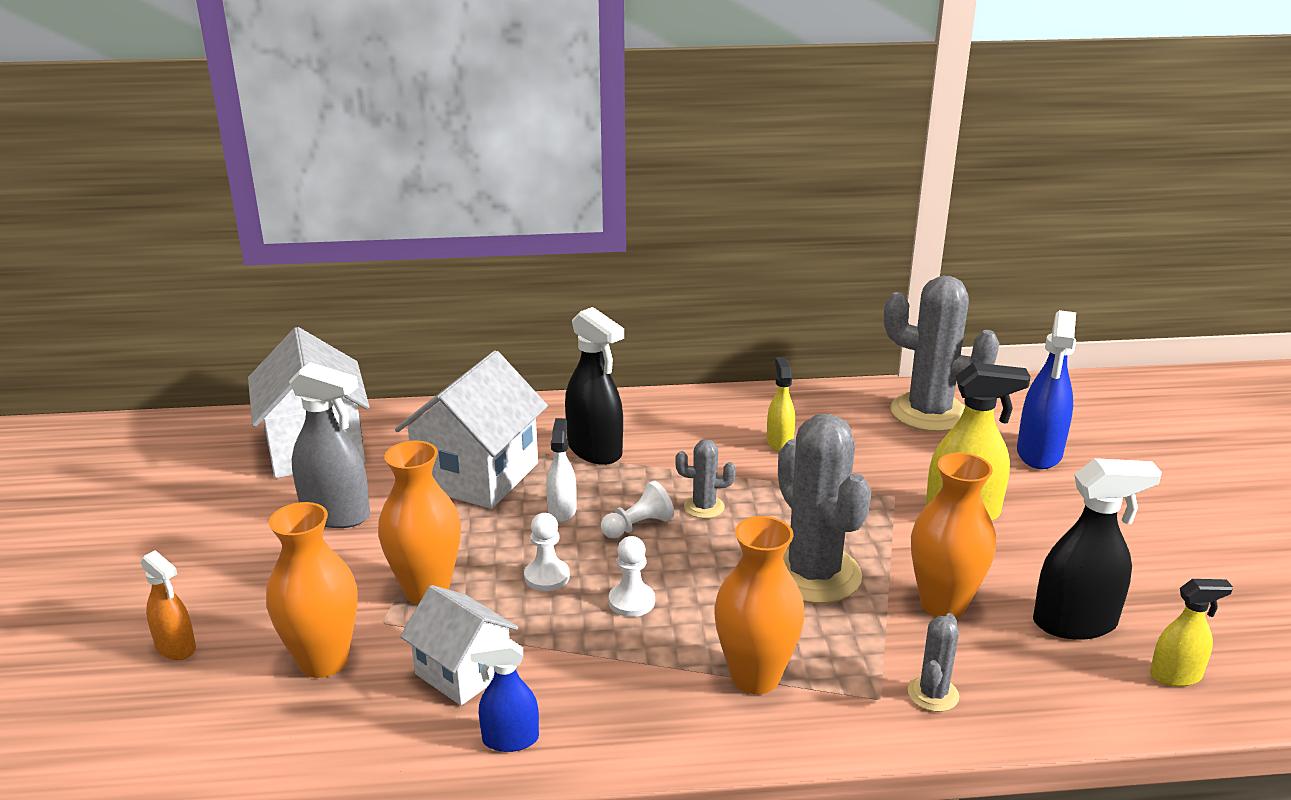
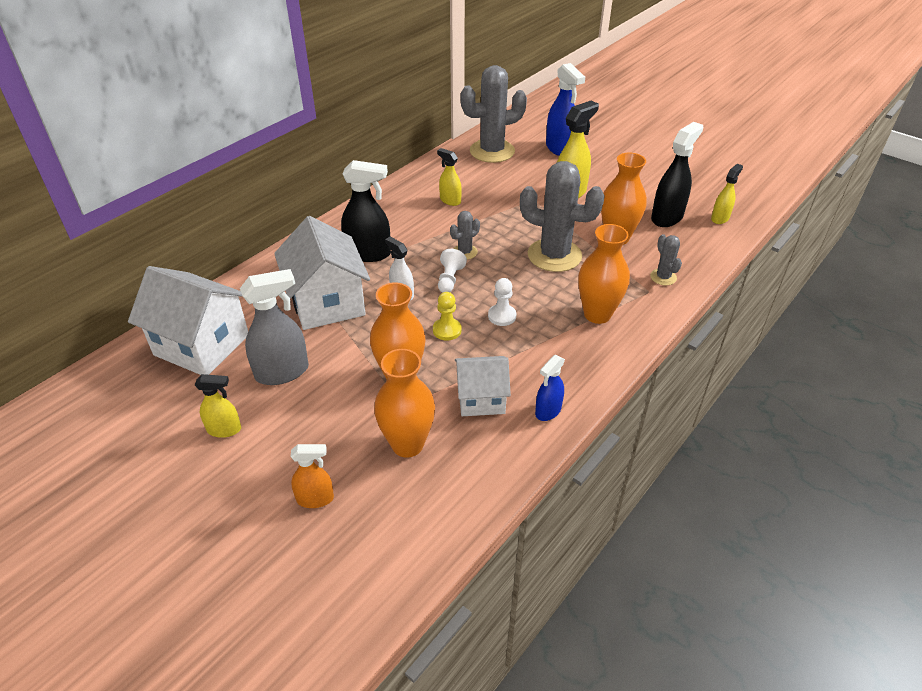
camera: 45 degrees left, 15 degrees up
(215, 533) = (224, 429): none -> yellow spray bottle
(547, 577) = (447, 330): white pawn -> yellow pawn

